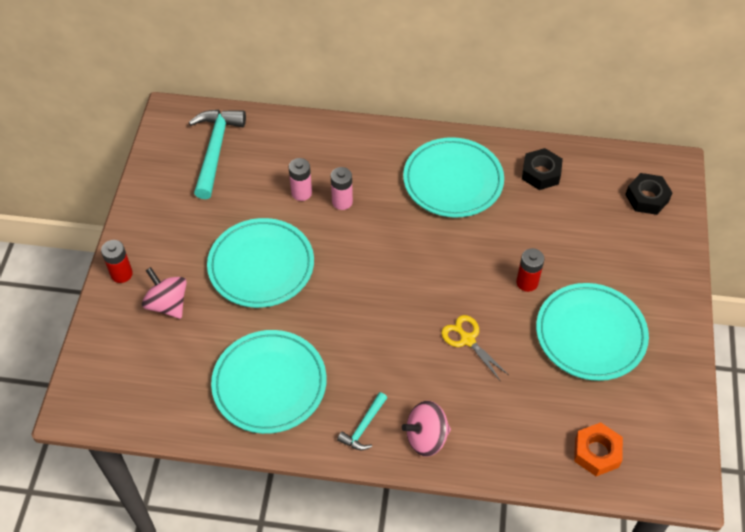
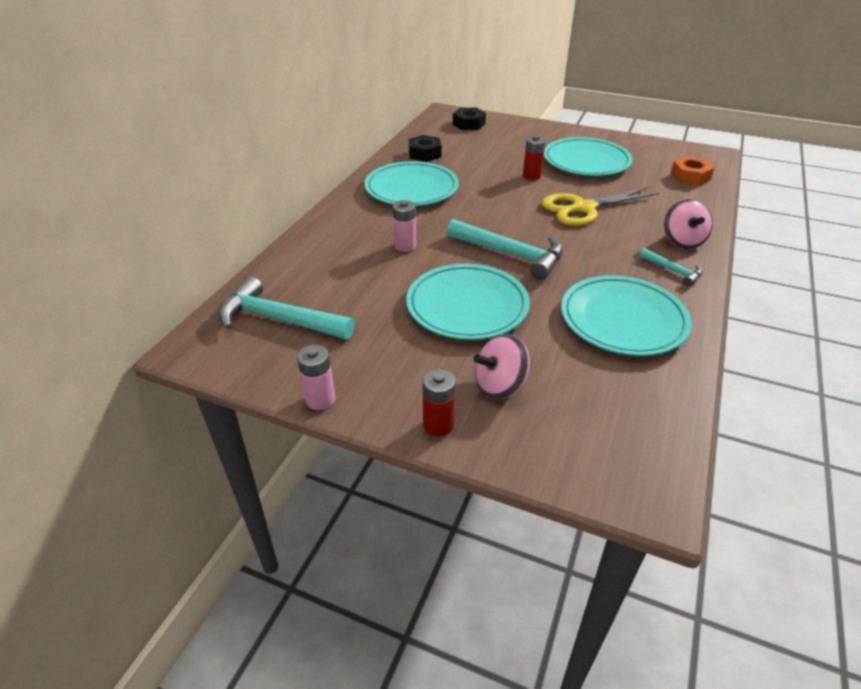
camera: 75 degrees left, 15 degrees down
(301, 193) = (380, 268): pink battery -> pink battery (320, 399)
(353, 286) = (511, 254): none -> turquoise hammer
(467, 339) = (583, 208): yellow scissors -> yellow scissors, size x1.72

